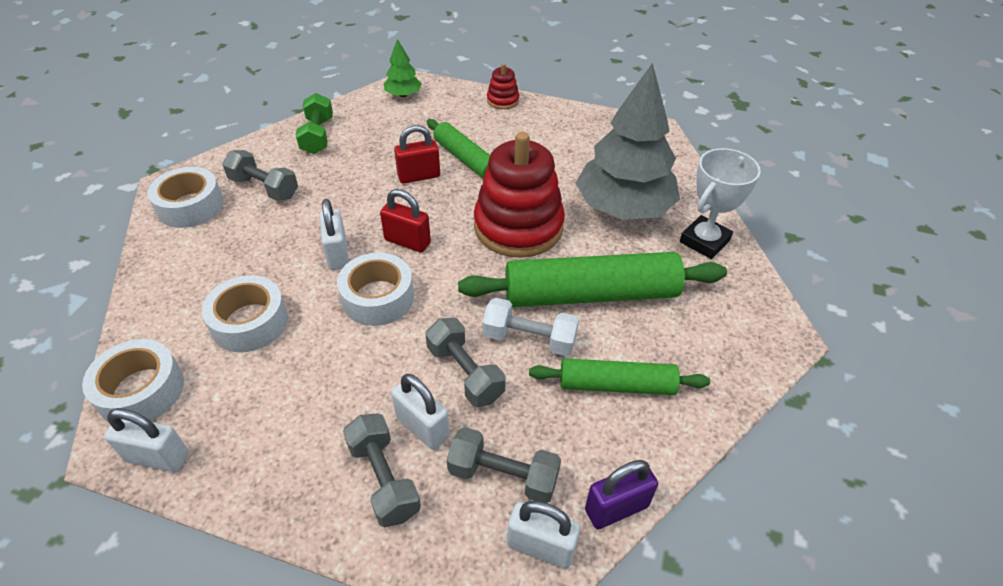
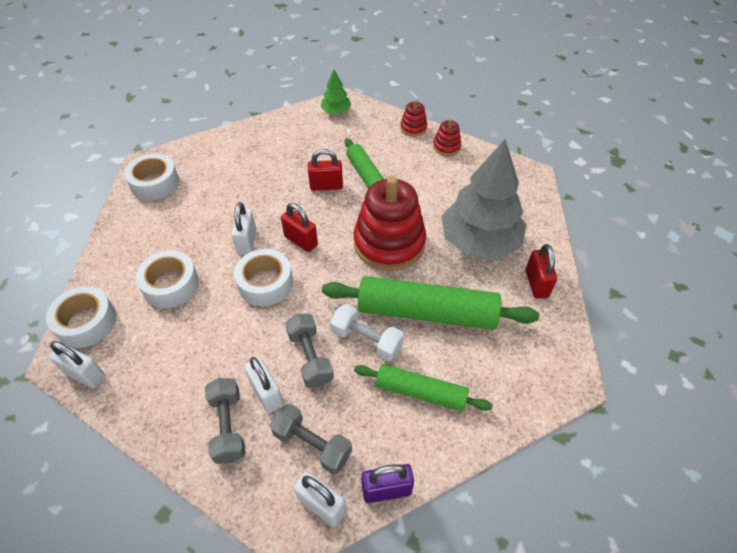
camera: 15 degrees right, 5 degrees up
(264, 188) = (210, 177): grey dumbbell -> none
(317, 136) = (261, 138): green dumbbell -> none
(548, 115) = (446, 147): none -> red stacking toy
(704, 241) = (536, 284): white trophy -> red padlock

